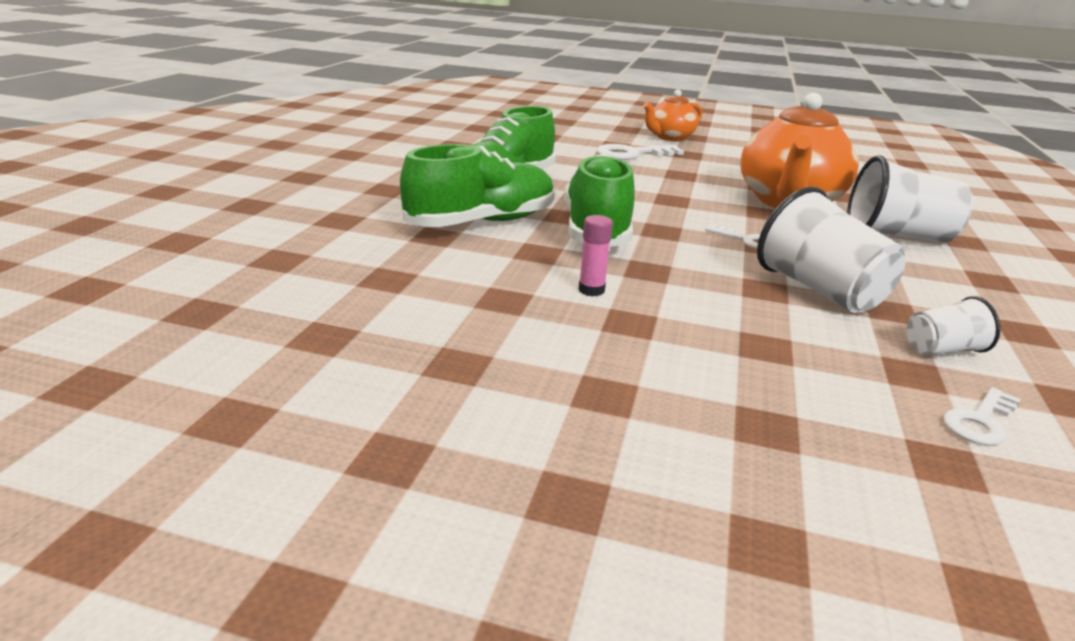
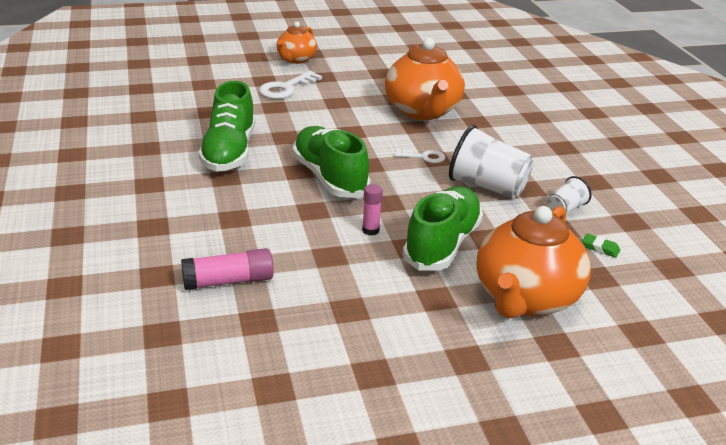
camera: 30 degrees left, 5 degrees up
(347, 287) = (228, 281): none -> pink glue stick
(481, 222) = (252, 195): green shoe -> green shoe (442, 244)
(765, 446) = (525, 298): none -> orange teapot
(896, 237) = (500, 125): white cup -> none
(980, 421) = (600, 248): white key -> green eraser

